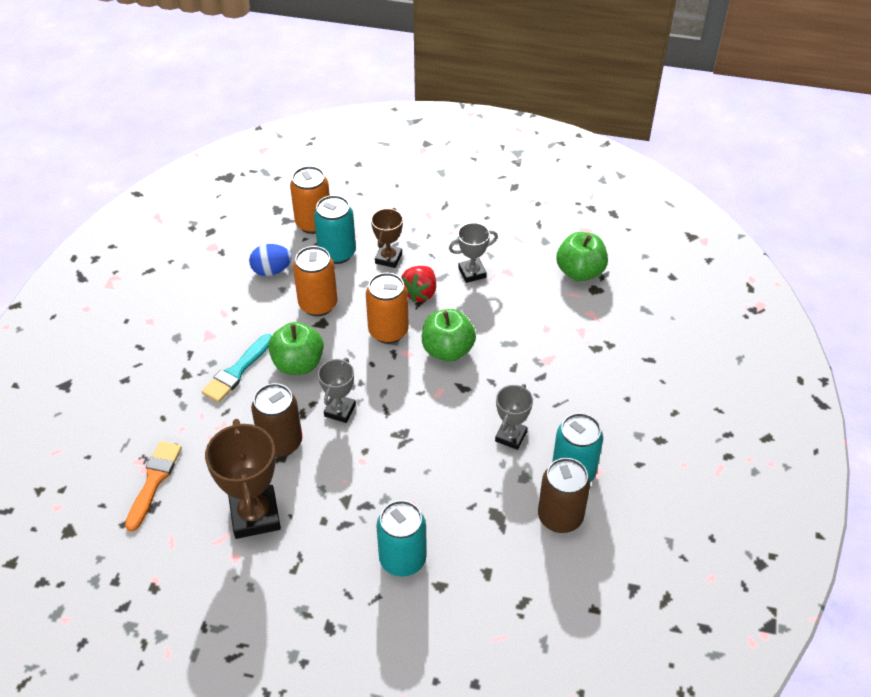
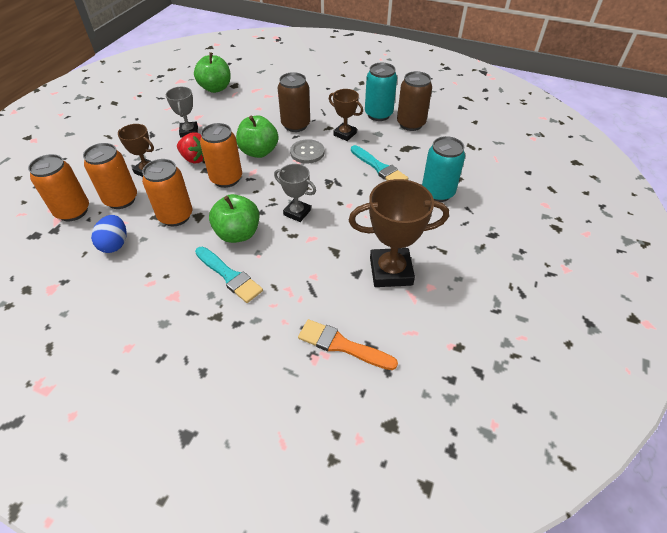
camera: 80 degrees left, 0 degrees up
(281, 442) = (320, 250): brown can -> brown can (295, 125)
(337, 253) = (121, 199): turquoise can -> orange can
(442, 486) = (379, 168): none -> turquoise brush
(458, 400) = (307, 152): none -> grey button
(511, 436) = (345, 134): grey trophy -> brown trophy

